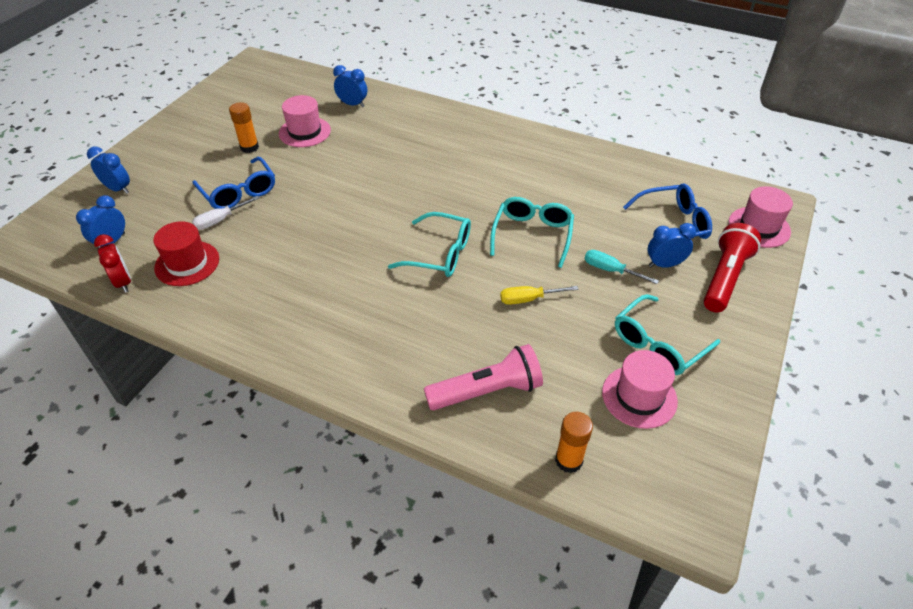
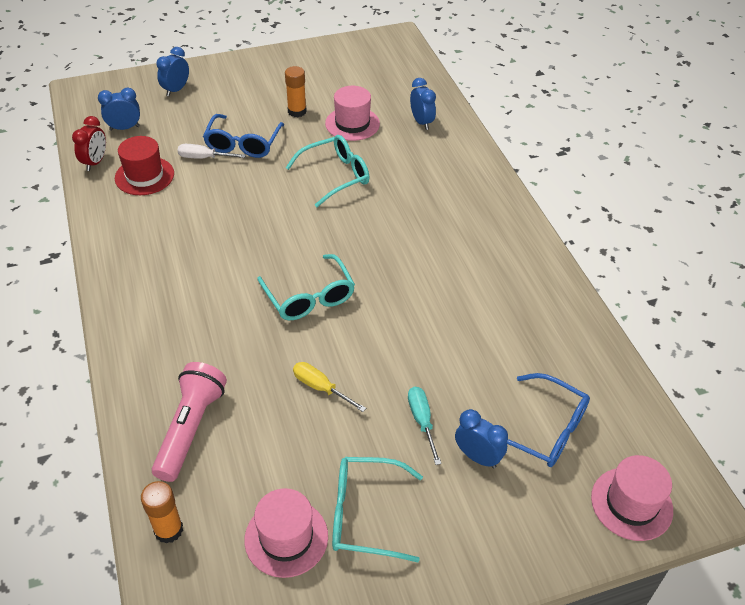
camera: 45 degrees right, 0 degrees up
(118, 189) = (176, 90): blue clock -> blue clock turned 135 degrees counterclockwise
(487, 391) = (190, 428): pink flashlight -> pink flashlight turned 105 degrees counterclockwise
(532, 235) = (403, 339): turquoise glasses -> turquoise glasses (336, 176)
(724, 278) = (516, 516): red flashlight -> none

